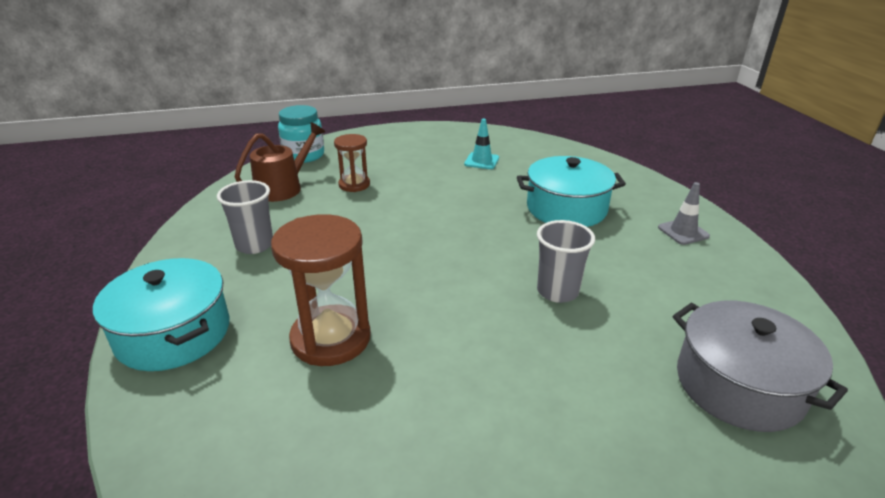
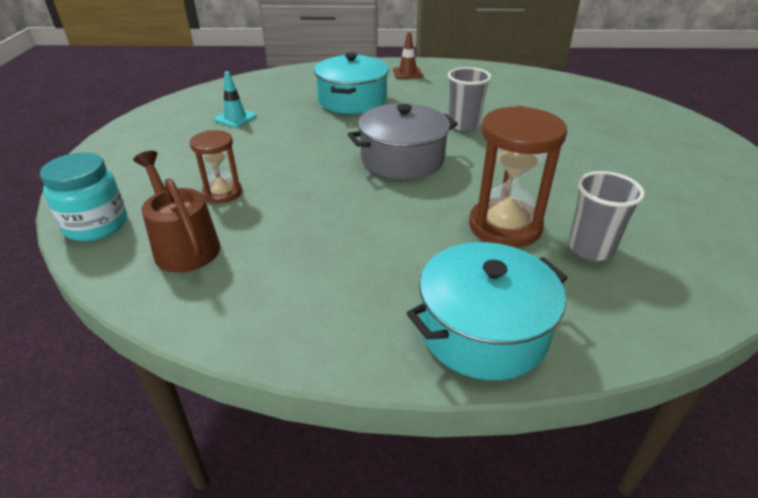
camera: 75 degrees left, 5 degrees up
(254, 245) = (321, 271): grey cup -> grey cup (590, 248)
(683, 232) = (407, 73): grey traffic cone -> brown traffic cone
(739, 385) = (560, 97): grey pot -> grey pot (402, 159)

